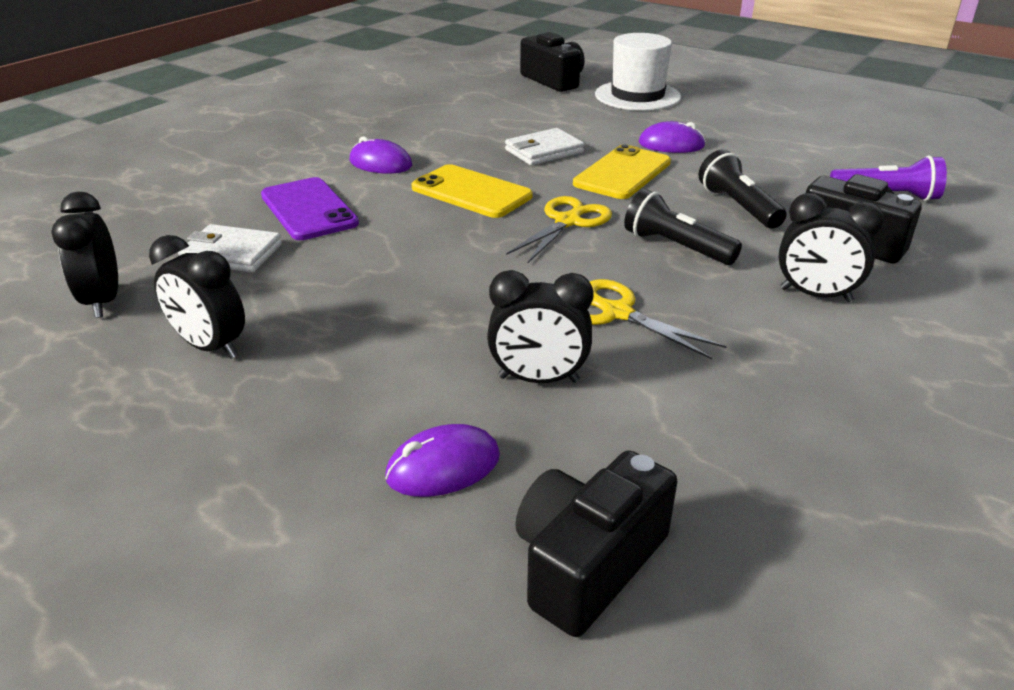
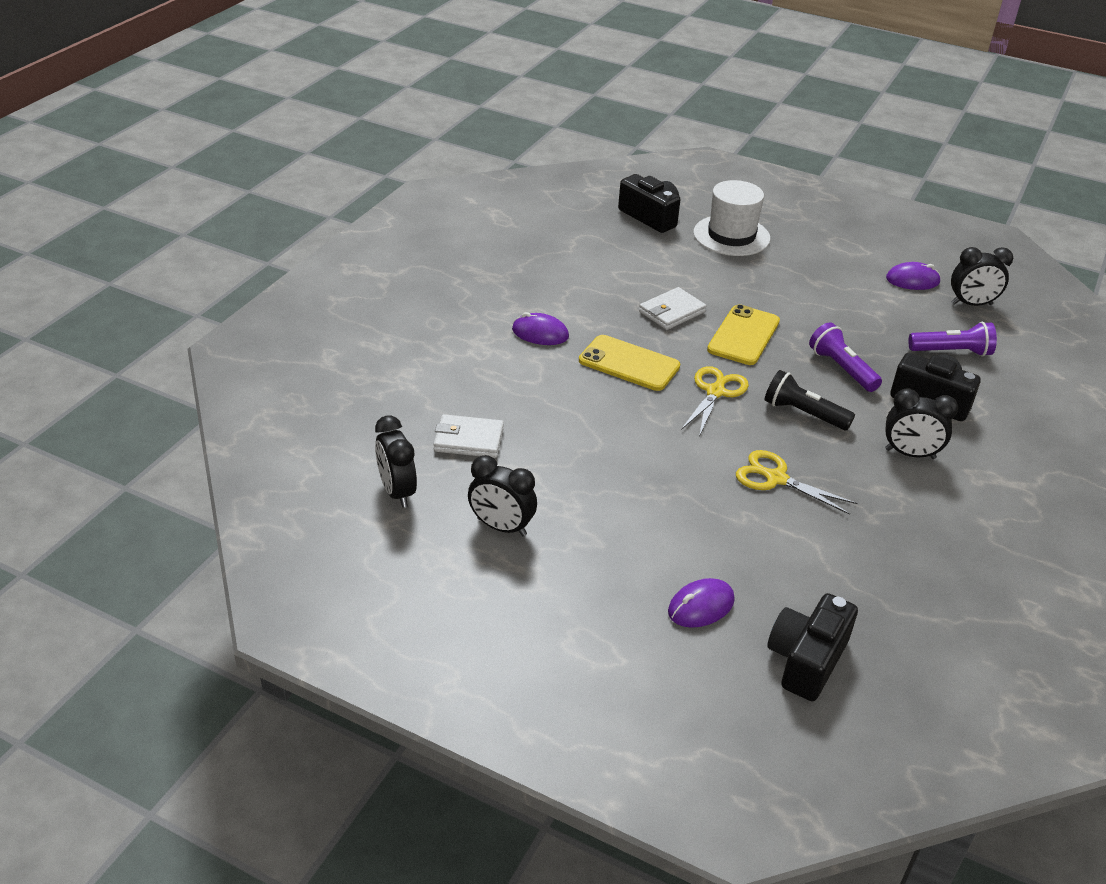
camera: 10 degrees left, 5 degrees up
(309, 209) = (505, 390): purple phone -> none
(538, 379) = (739, 538): black clock -> black clock (971, 304)
(671, 144) = (775, 299): purple mouse -> purple mouse (912, 280)
(738, 206) = (841, 368): black flashlight -> purple flashlight

